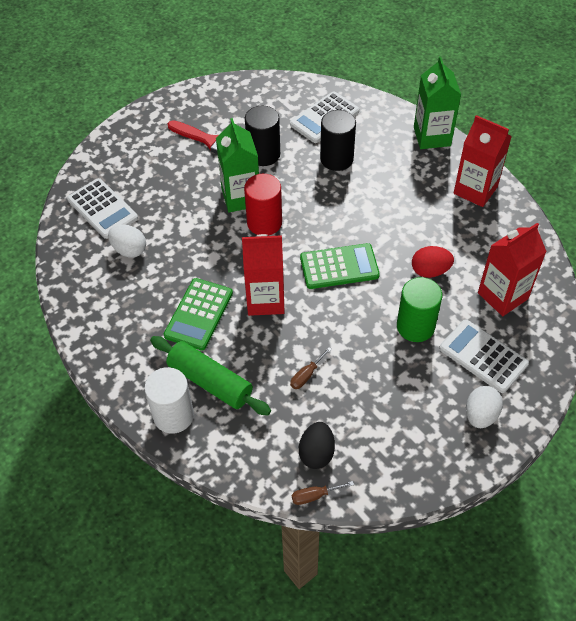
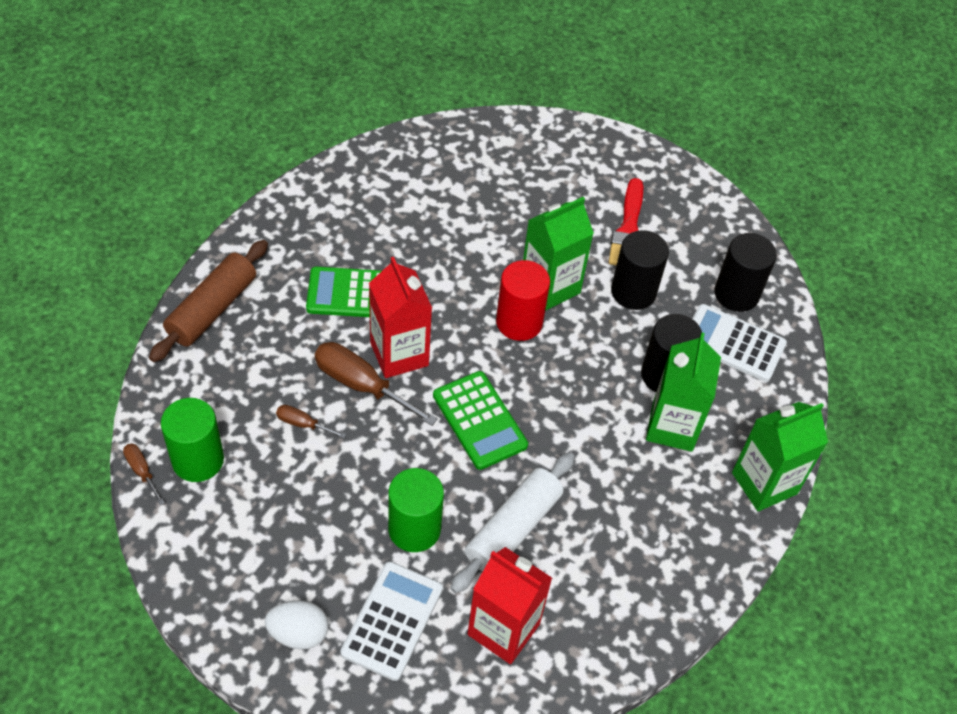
camera: 65 degrees right, 0 degrees up
(102, 209) = (474, 159): white calculator -> none
(129, 250) = (424, 202): white egg -> none
(173, 415) = (212, 309): white cylinder -> brown rolling pin
(210, 382) = (266, 330): green rolling pin -> none
(284, 330) = (361, 385): none -> brown screwdriver
(286, 104) = (736, 294): none -> black cylinder
(316, 453) = (198, 460): black egg -> green cylinder
(377, 167) = (672, 426): none -> green carton
(430, 271) = (513, 528): red egg -> white rolling pin
(475, 190) = (685, 560): red carton -> none

